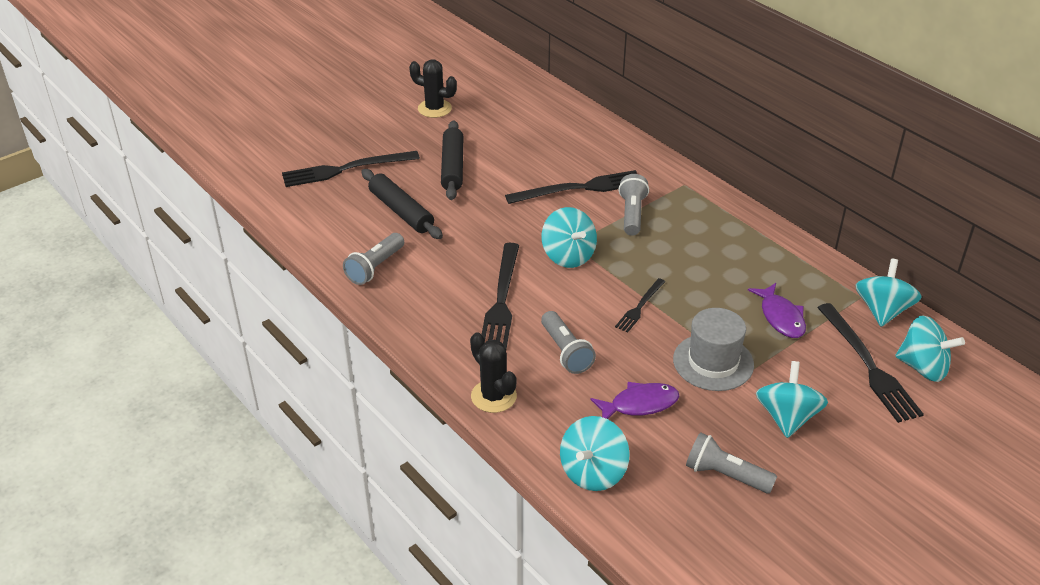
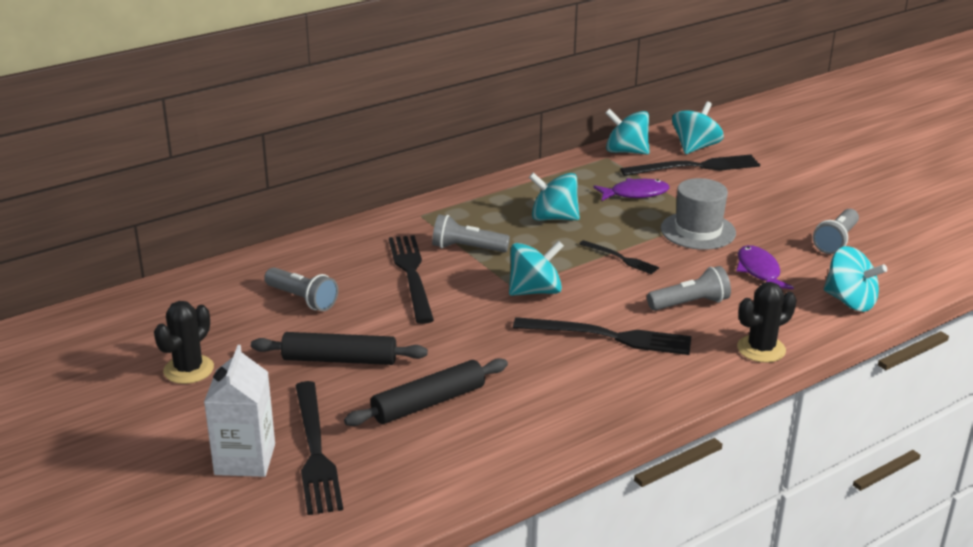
camera: 85 degrees left, 10 degrees down
(337, 144) = (245, 459): none -> white carton
(375, 267) = (544, 425): grey flashlight -> grey flashlight (302, 299)
(787, 417) = (763, 207): turquoise spinning top -> turquoise spinning top (553, 218)

